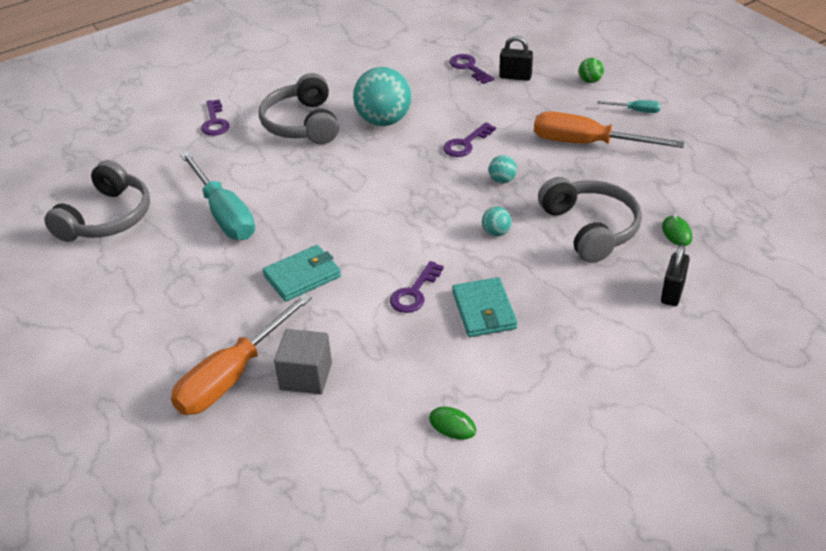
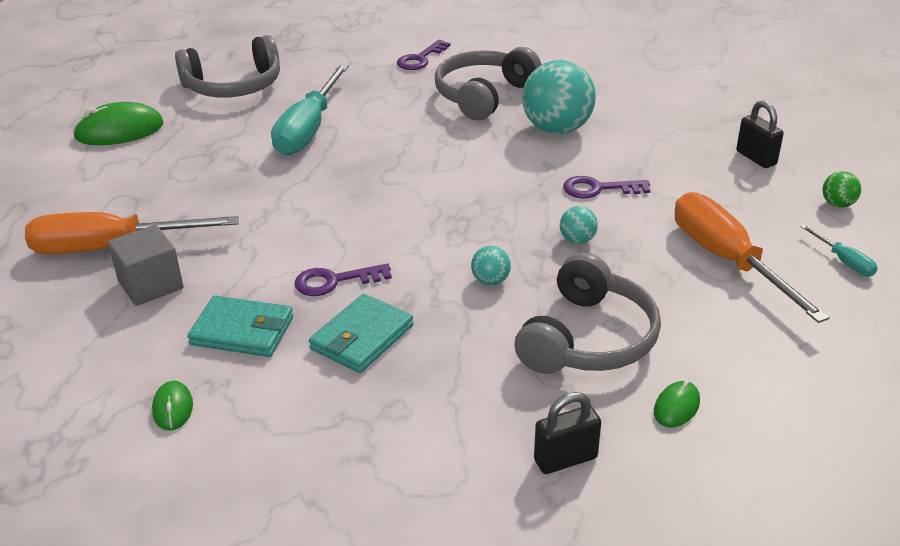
camera: 45 degrees right, 5 degrees down
(76, 302) = (119, 131): none -> green mouse
(302, 276) = (279, 210): turquoise wallet -> turquoise wallet (242, 331)
(468, 68) = (719, 126): purple key -> none

